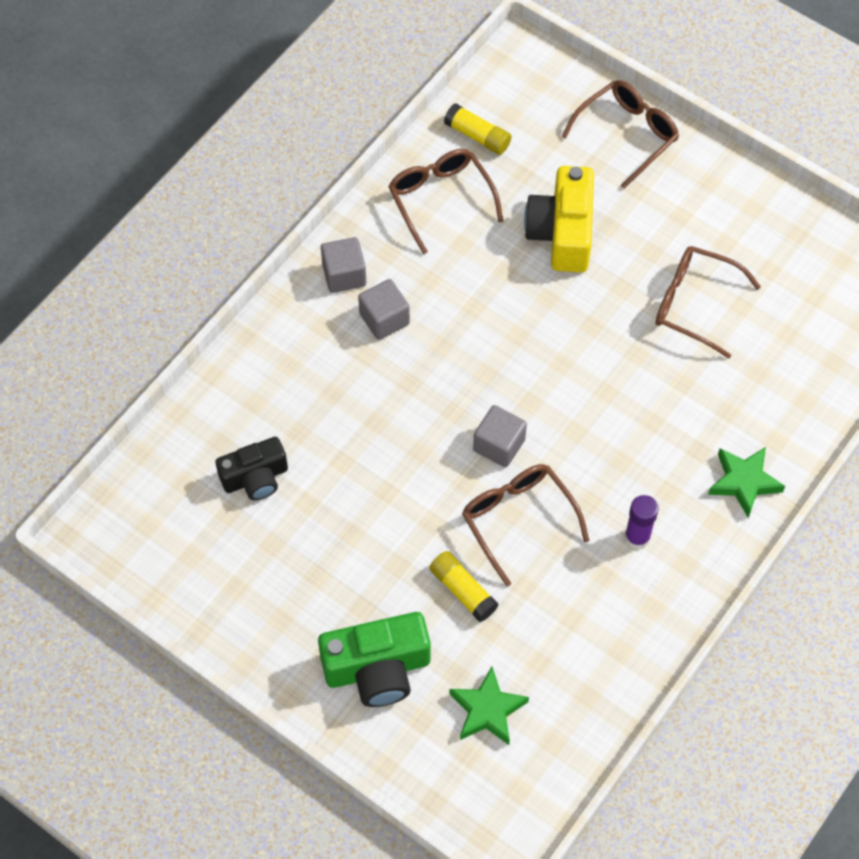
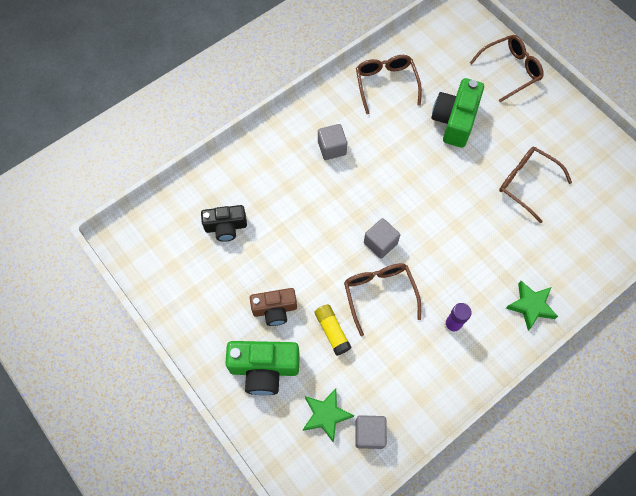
camera: 15 degrees right, 5 degrees up
(344, 275) = (315, 116): grey cube -> grey cube (369, 433)
(368, 581) = (275, 310): none -> brown camera
(477, 136) = (418, 51): yellow glue stick -> none
(562, 233) = (454, 120): yellow camera -> green camera

